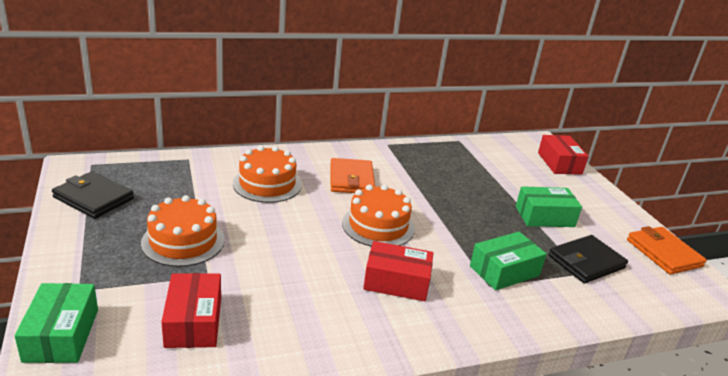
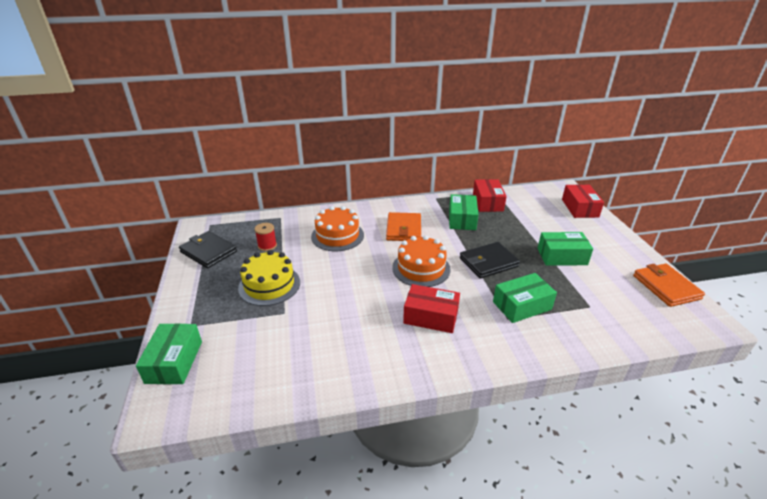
camera: 10 degrees right, 5 degrees up
(174, 193) = (267, 246): none -> red spool
(183, 241) = (269, 285): orange cake -> yellow cake
(194, 322) = (270, 351): red box -> red box (487, 202)
(422, 170) = (462, 219): none -> green box
(586, 262) = (594, 296): black wallet -> black wallet (488, 262)

